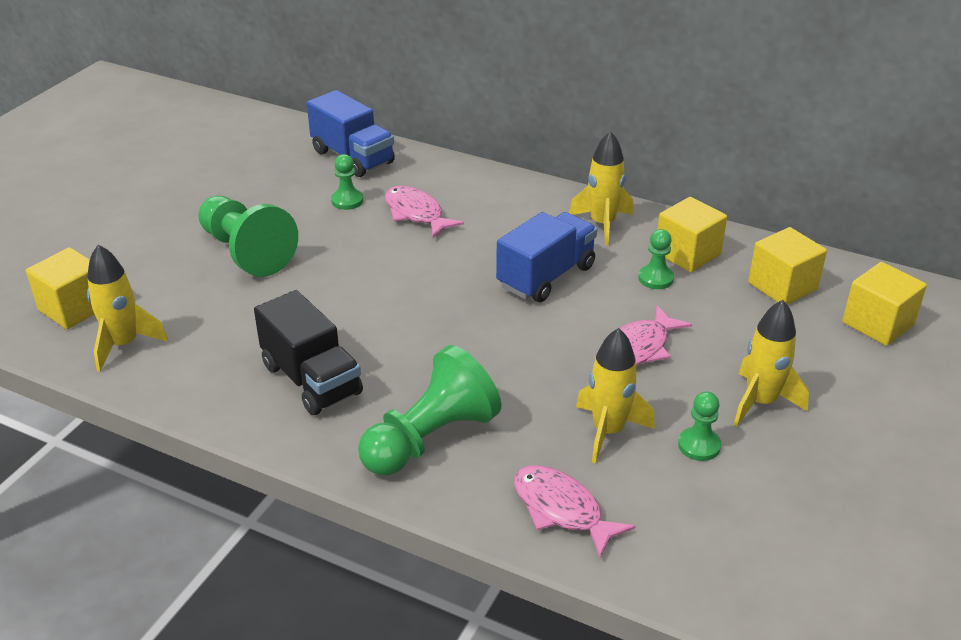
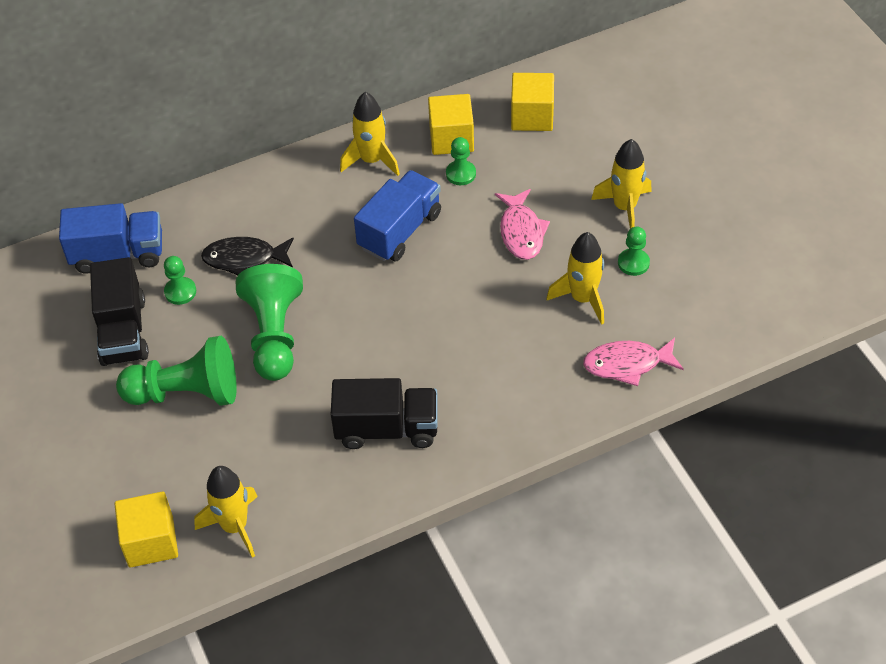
camera: 50 degrees left, 15 degrees up
(279, 194) = (123, 331): none -> black truck
(416, 213) = (244, 259): pink fish -> black fish
(430, 438) = (507, 394): green pawn -> green pawn (274, 335)
(546, 276) = (400, 230): blue truck -> blue truck turned 45 degrees clockwise
(878, 323) = (610, 99): yellow cube -> none

